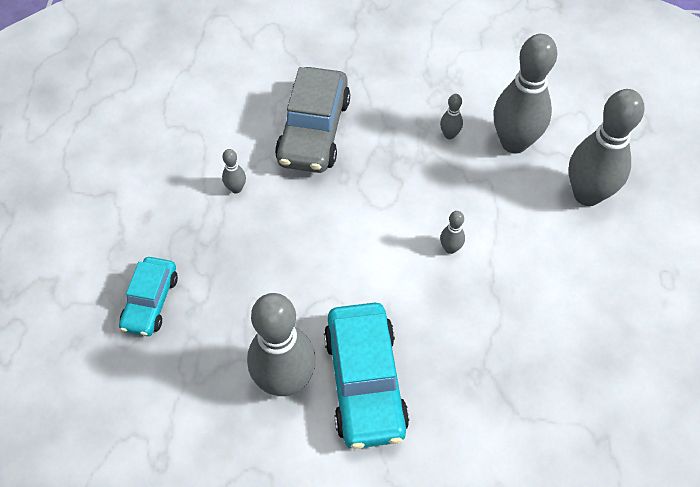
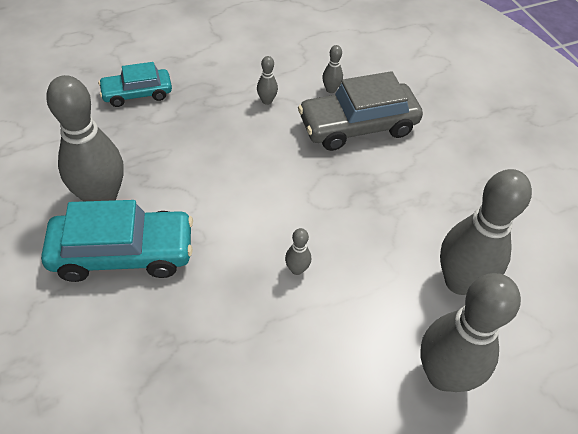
camera: 60 degrees right, 5 degrees down
(365, 382) = (123, 253): turquoise car -> turquoise car turned 150 degrees counterclockwise
(449, 135) = (427, 223): grey bowling pin -> grey bowling pin (331, 90)

